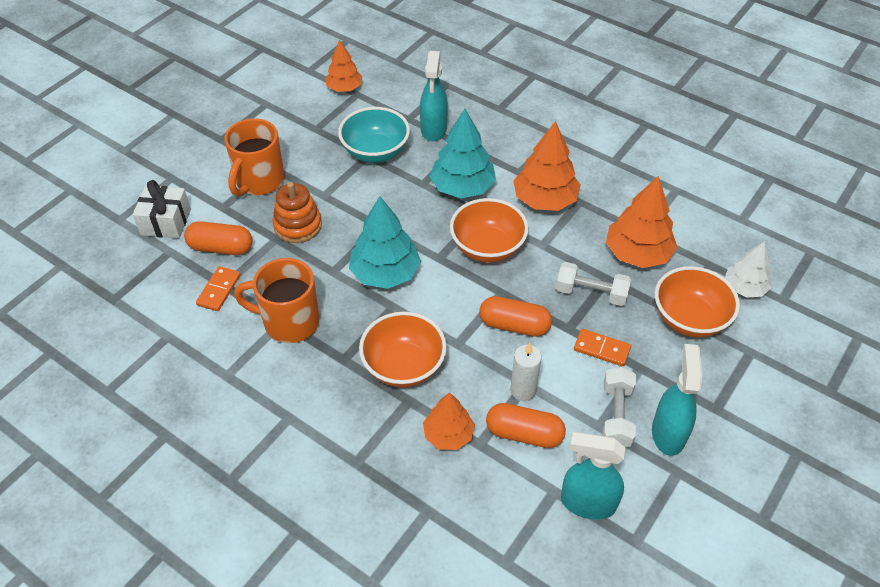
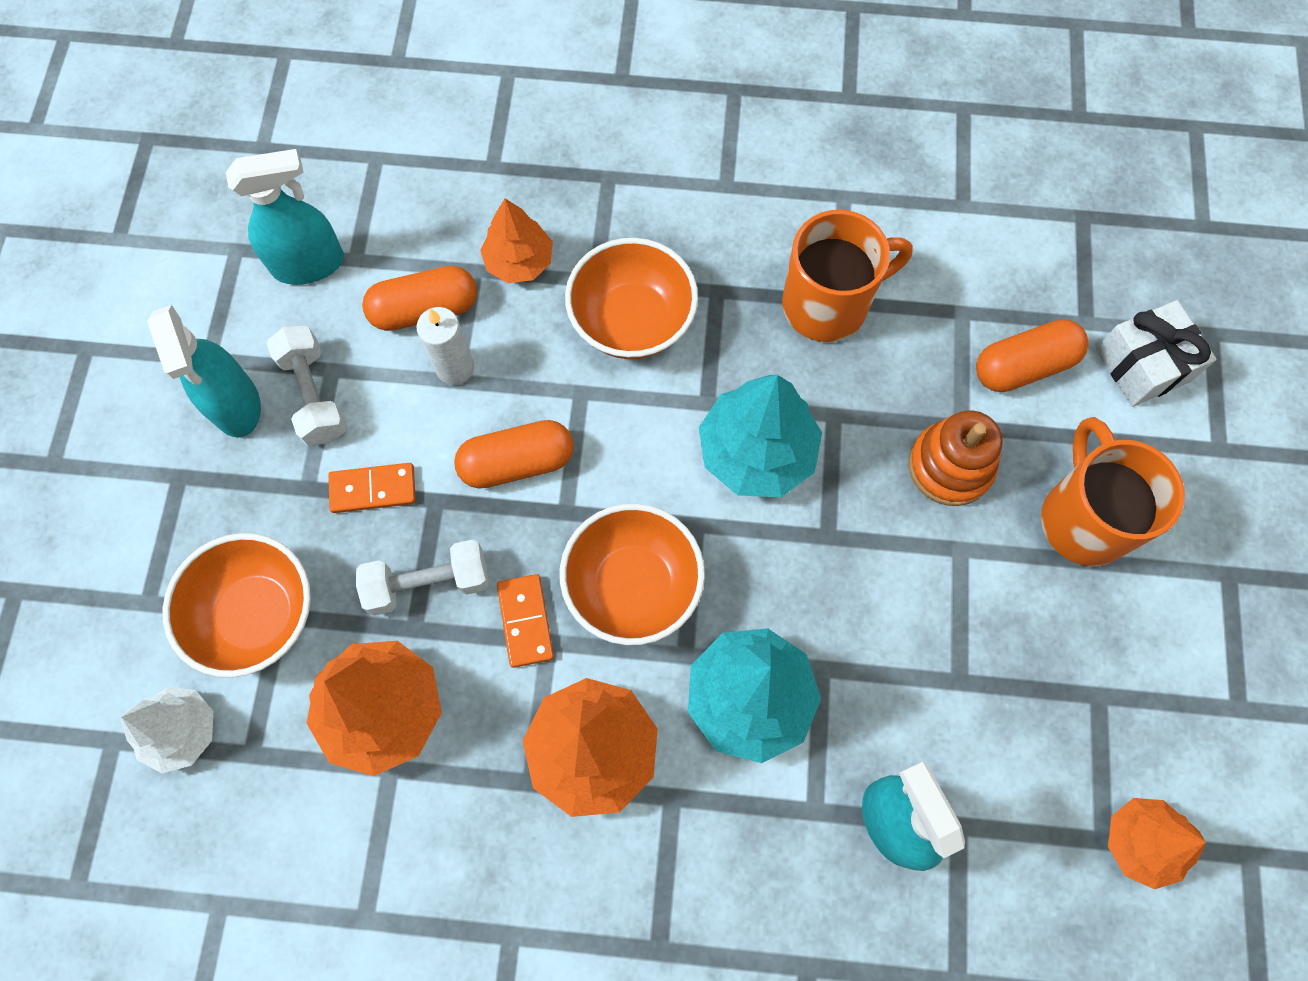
camera: 150 degrees right, 20 degrees up
(219, 290) = (962, 300): orange domino -> orange domino (526, 621)
(375, 152) = (953, 698): turquoise bowl -> none

